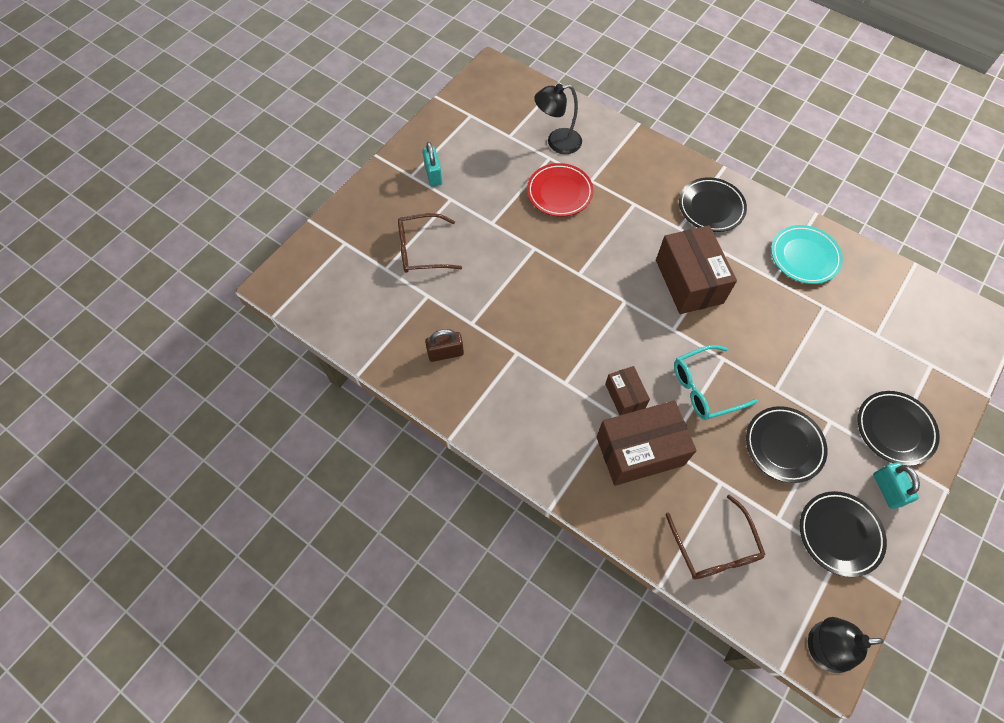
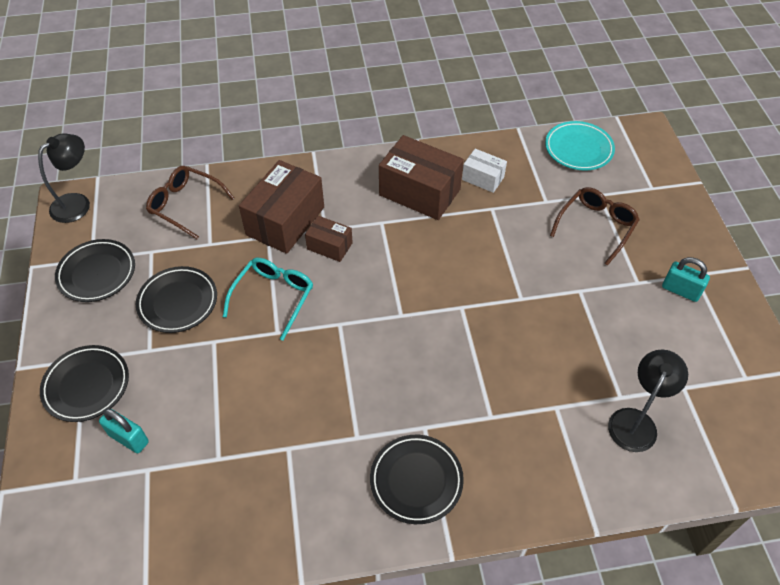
camera: 135 degrees right, 10 degrees down
(445, 353) = (483, 178): brown padlock -> white box
(559, 193) = (565, 367): red plate -> none
(689, 281) = (365, 378): brown box -> brown box (419, 192)
(804, 257) = (275, 502): turquoise plate -> turquoise plate (578, 149)
(887, 489) = (72, 331): turquoise padlock -> turquoise padlock (128, 438)

